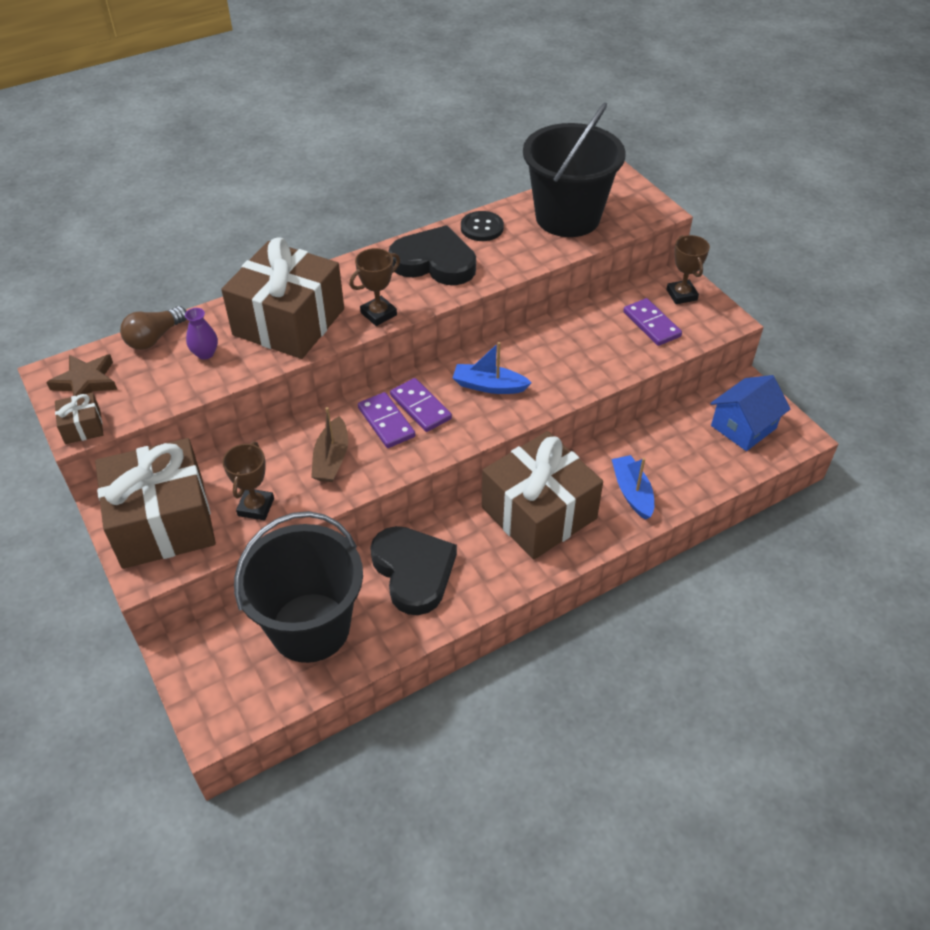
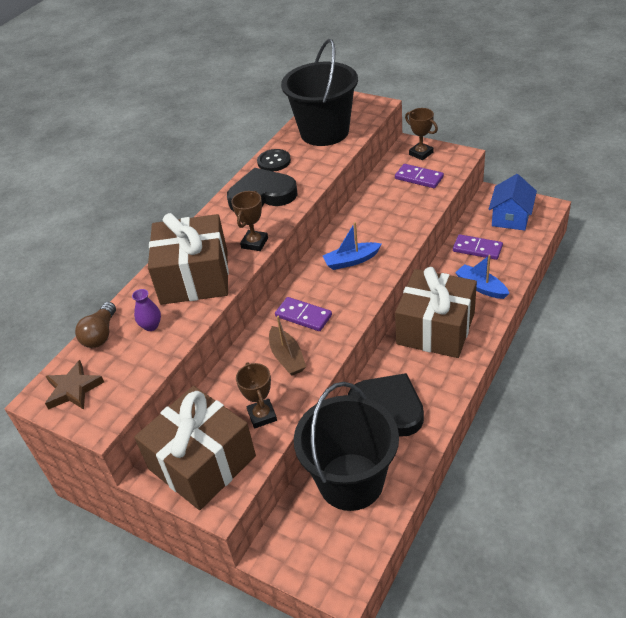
camera: 25 degrees left, 5 degrees down
(83, 427) = (101, 420): brown gift -> none
(420, 407) = (318, 295): purple domino -> purple domino (477, 249)

